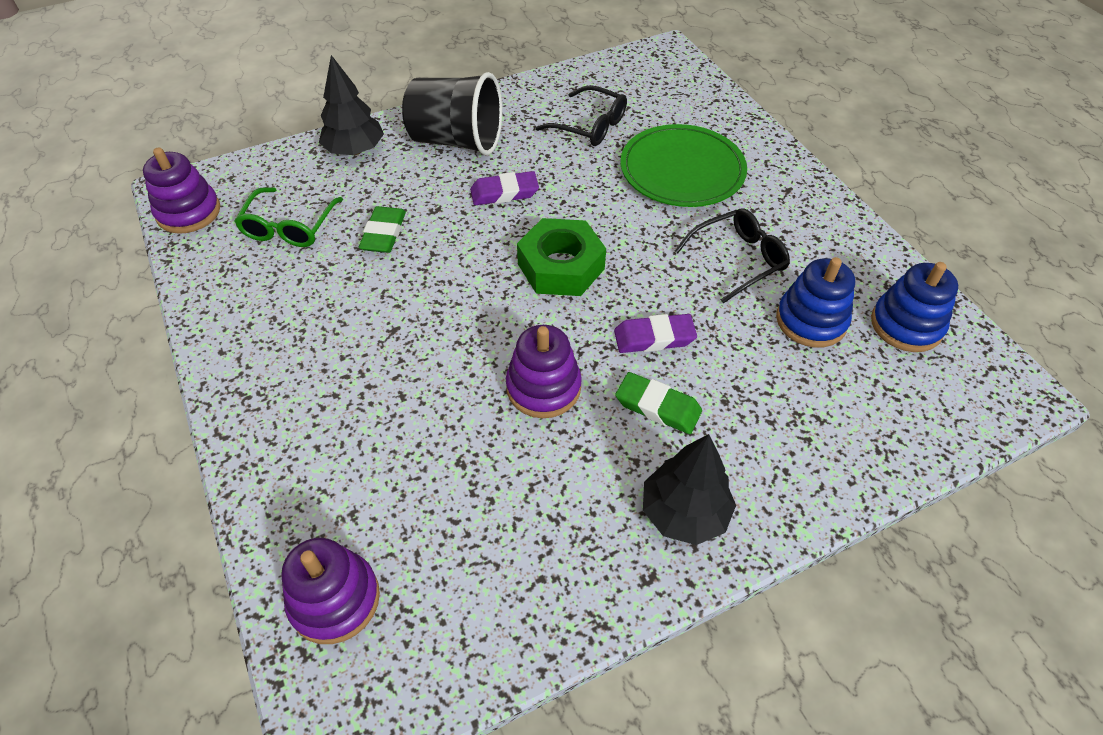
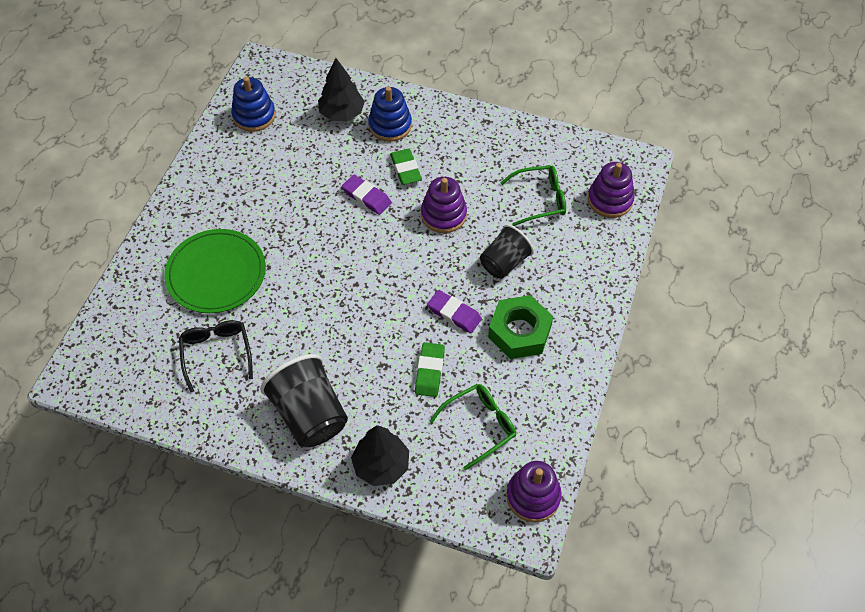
camera: 135 degrees left, 5 degrees up
(383, 234) = (430, 371): green eraser -> green eraser turned 45 degrees counterclockwise
(409, 388) = (504, 263): none -> black cup
(440, 512) = (541, 199): none -> green glasses
(504, 193) = (331, 343): purple eraser -> purple eraser (454, 314)
(561, 266) = (361, 268): green nut -> green nut (519, 332)
(684, 513) = (447, 128): black tree -> black tree (342, 113)
(739, 259) = (272, 200): black glasses -> none
(811, 321) = (289, 149): blue stacking toy -> blue stacking toy (390, 125)

